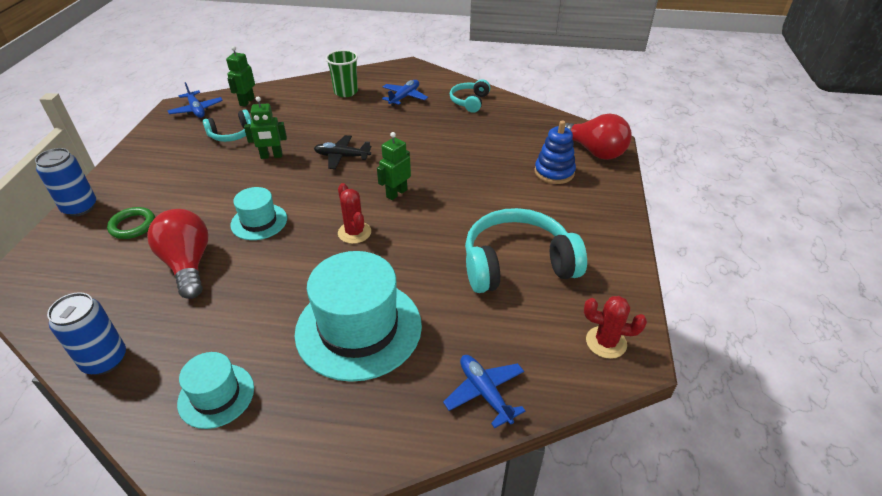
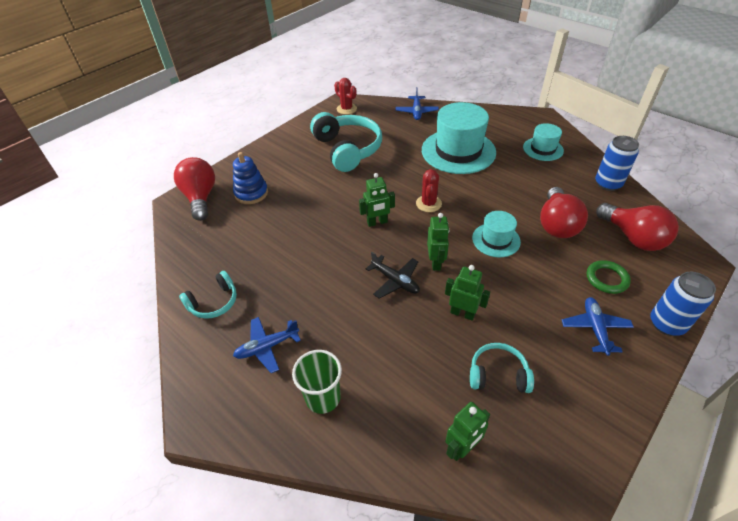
camera: 145 degrees left, 5 degrees up
(89, 282) = (633, 238): none -> red light bulb
(196, 110) = (539, 464): blue plane -> blue plane (595, 328)
(313, 181) = (435, 262): none -> green robot
(517, 264) = (347, 149): turquoise headphones -> turquoise headphones turned 135 degrees counterclockwise

